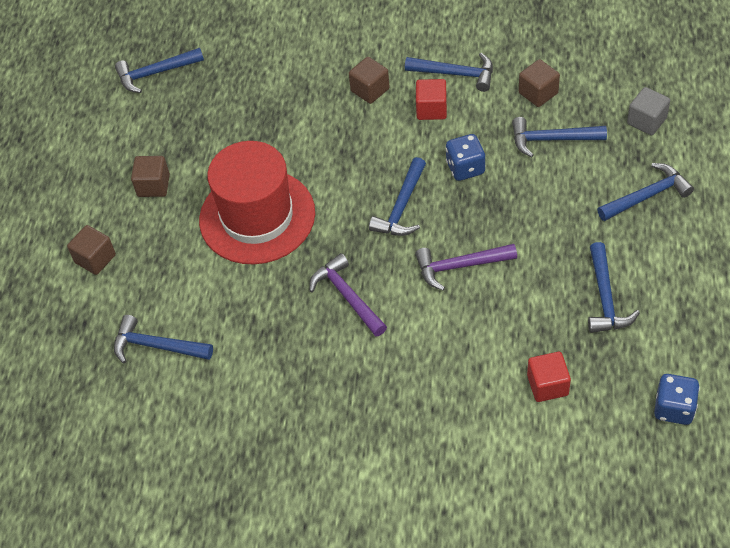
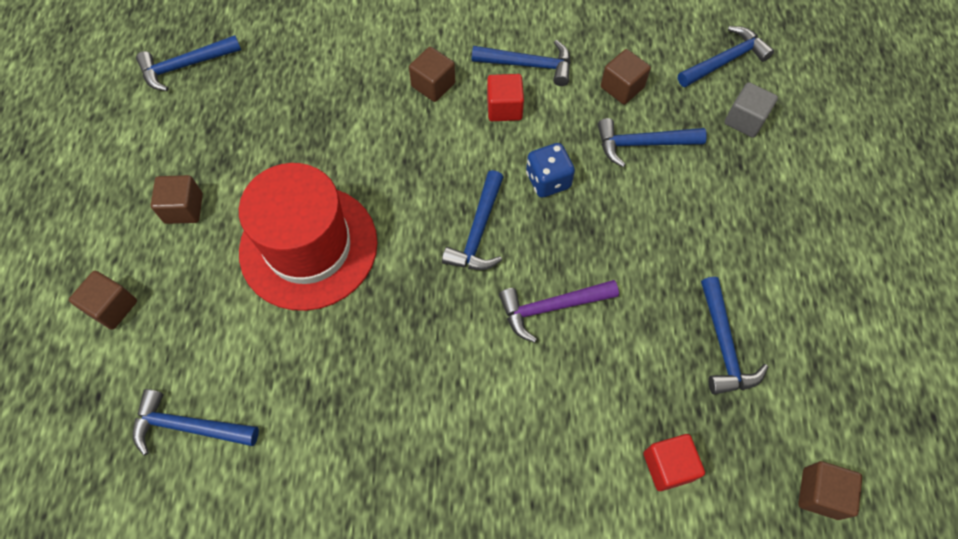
camera: 10 degrees left, 10 degrees up
(347, 296) = (420, 351): purple hammer -> none
(647, 196) = (756, 212): blue hammer -> blue hammer (725, 61)
(674, 408) = (820, 493): blue dice -> brown cube

